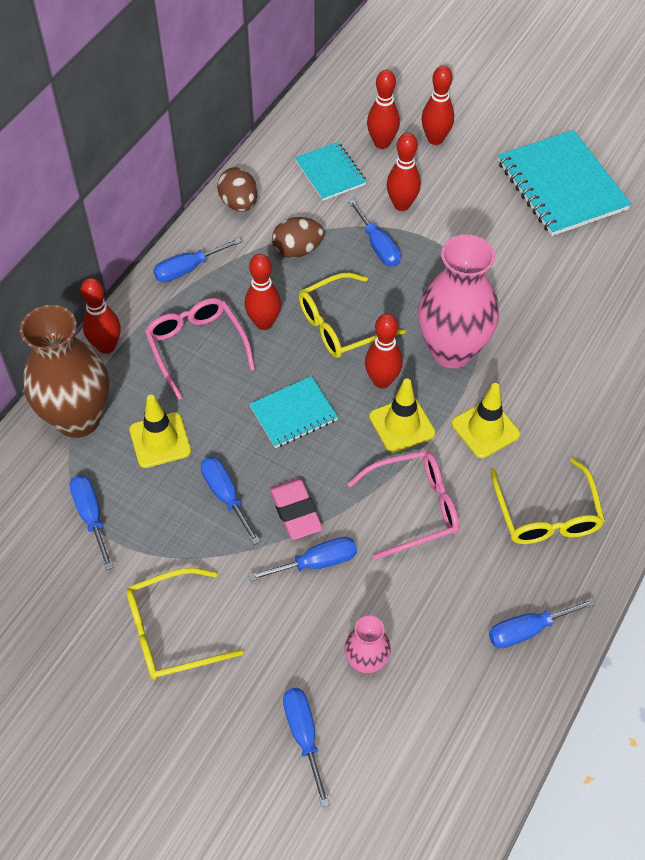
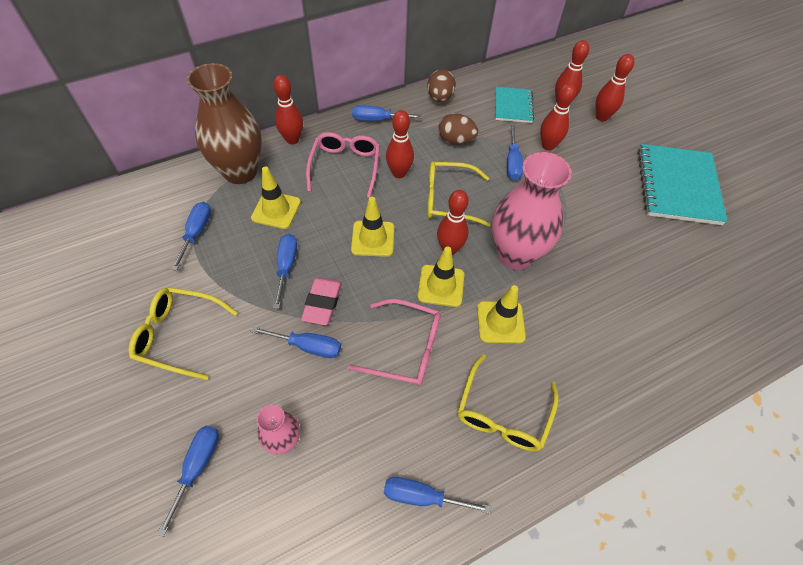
camera: 30 degrees right, 0 degrees up
(293, 414) = (373, 239): turquoise notebook -> yellow traffic cone

